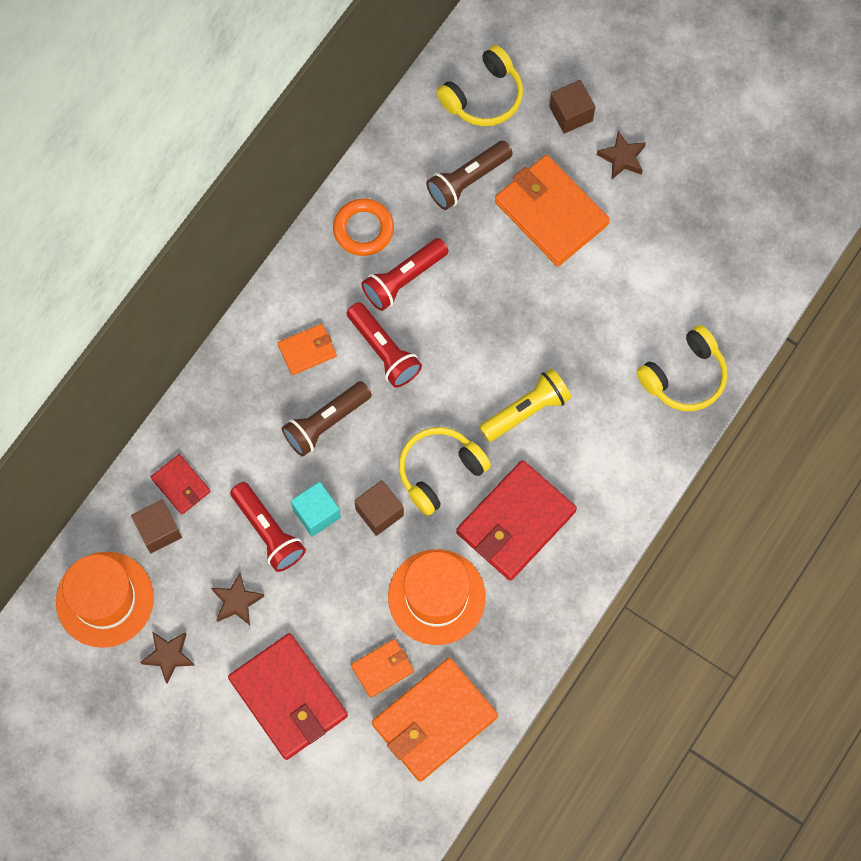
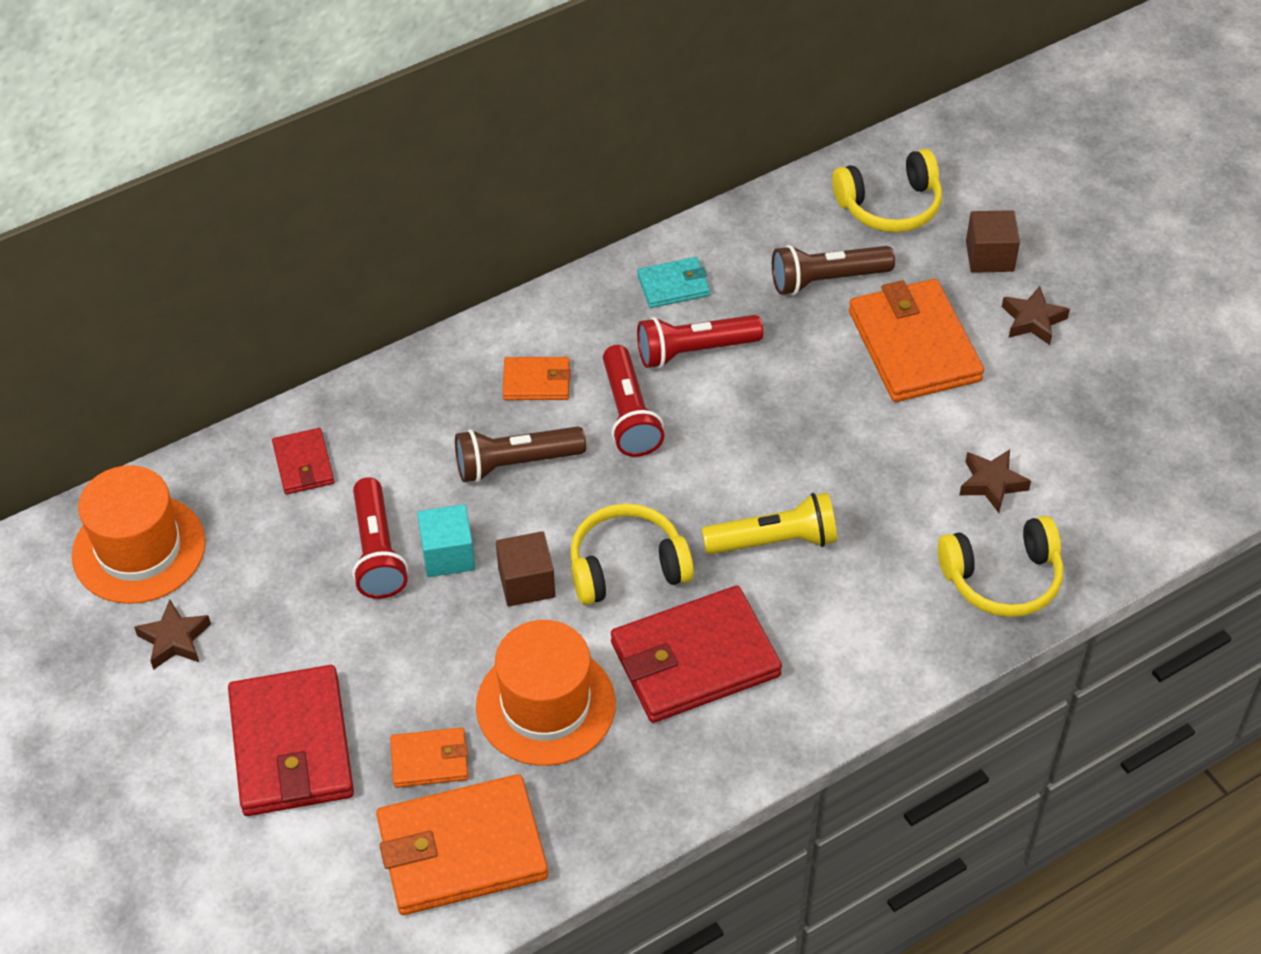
camera: 25 degrees right, 20 degrees down
(158, 530) = (248, 501): brown cube -> none
(237, 601) = (293, 612): brown star -> brown star (992, 483)
(363, 229) = (673, 285): orange ring -> turquoise wallet

